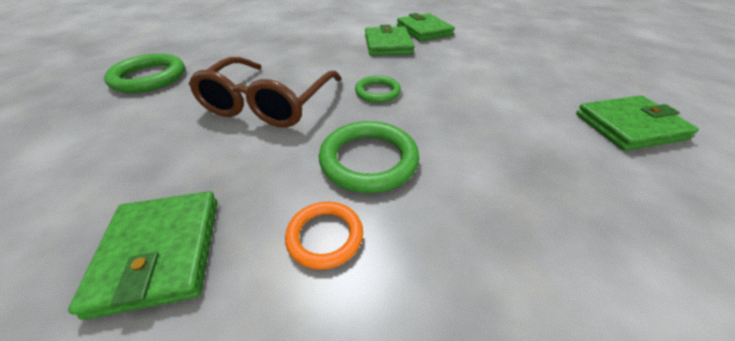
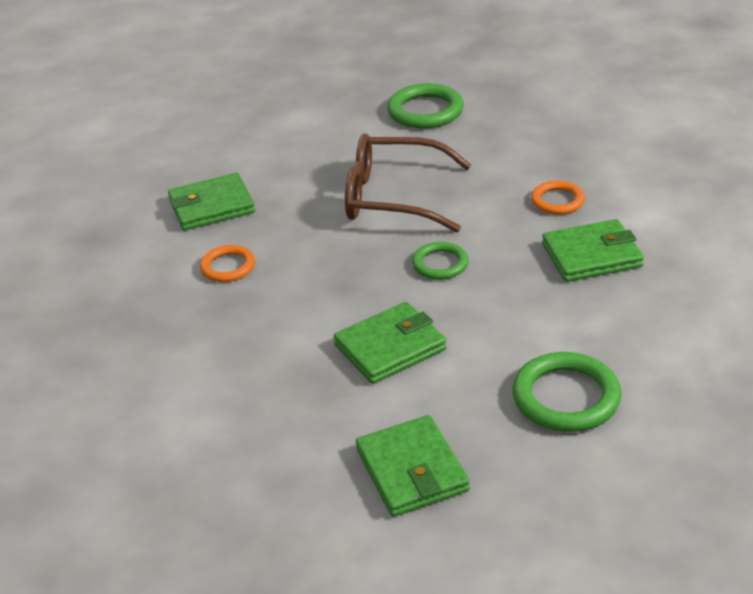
camera: 85 degrees right, 5 degrees down
(324, 46) = (557, 201): none -> orange ring
(368, 160) = (313, 274): green ring -> green ring (566, 397)
(424, 31) = (675, 287): green wallet -> green wallet (390, 347)

